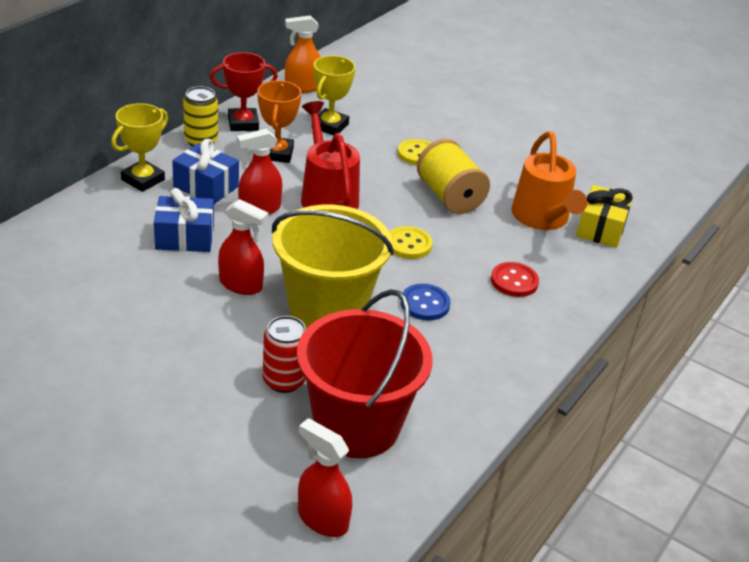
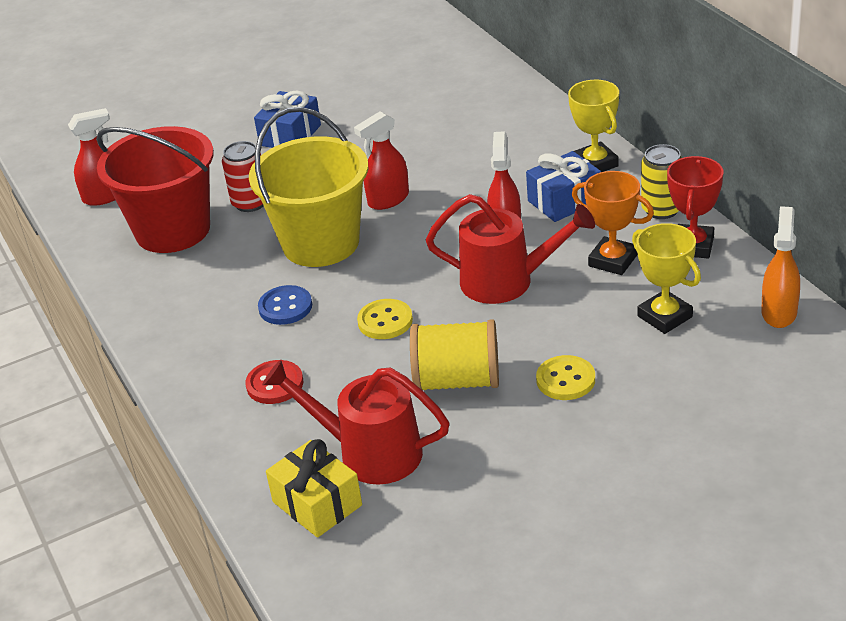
camera: 125 degrees right, 0 degrees up
(185, 237) = (480, 177): blue gift -> blue gift (290, 135)
(542, 218) = (369, 452): orange watering can -> red watering can

